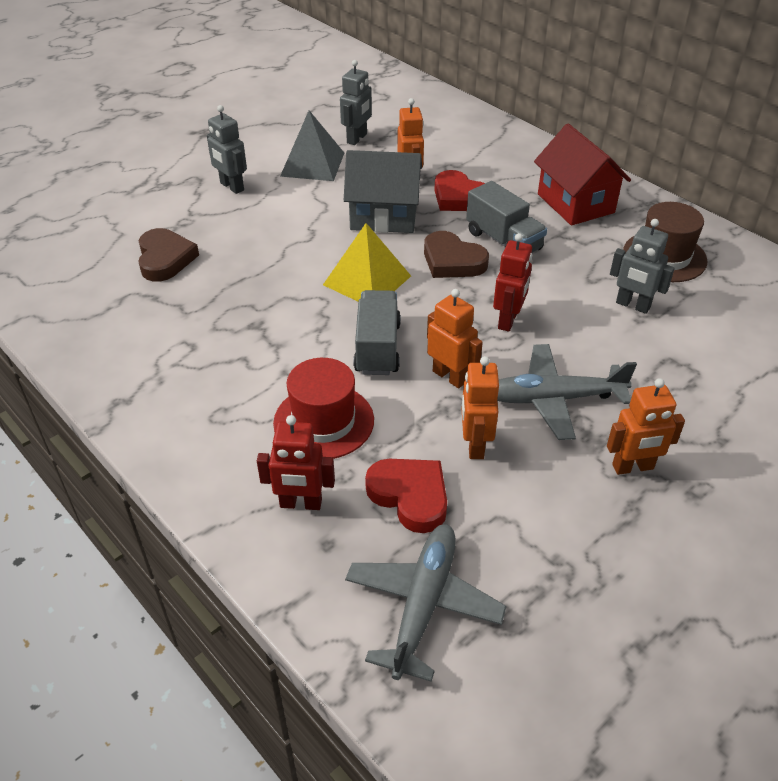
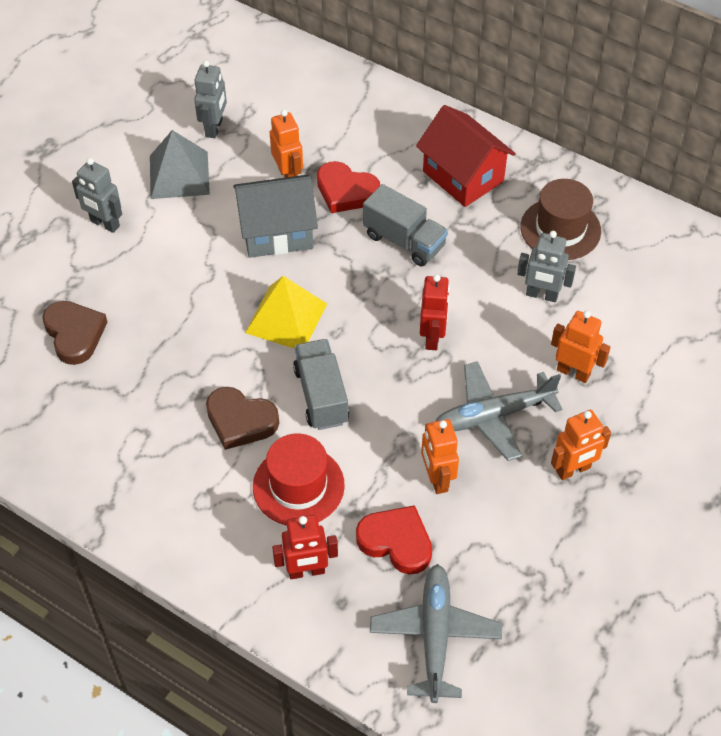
camera: 15 degrees left, 10 degrees up
(449, 376) = (396, 412): orange robot -> orange robot (573, 372)
(452, 261) = (361, 276): brown heart -> brown heart (240, 421)

